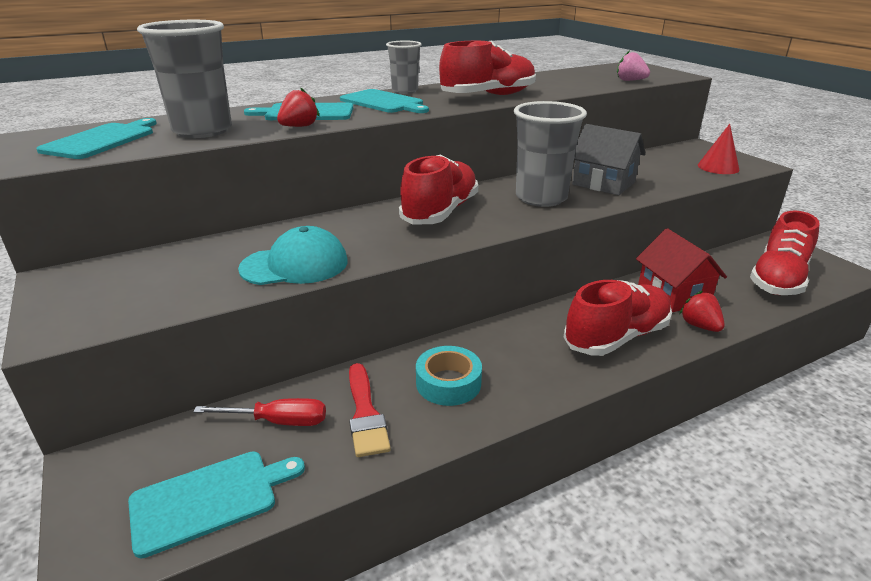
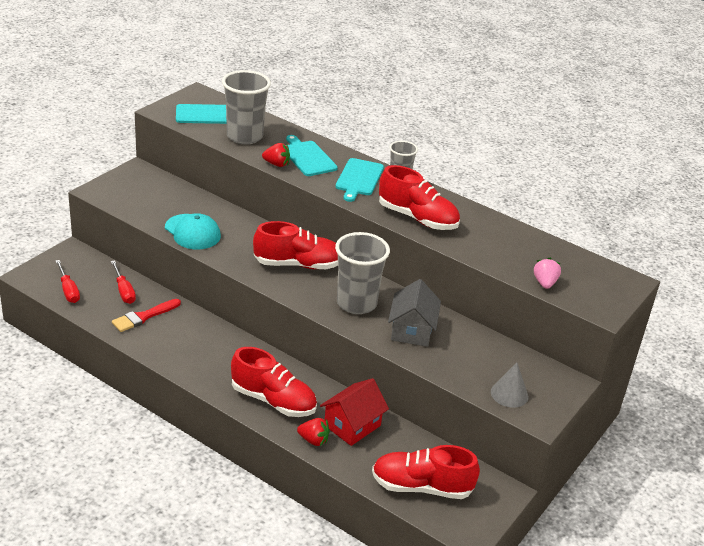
camera: 60 degrees right, 5 degrees up
(210, 499) = (68, 290): turquoise cutting board -> red screwdriver
(448, 383) = (184, 339): turquoise tape -> none
(699, 326) = (313, 440): red strawberry -> red strawberry turned 75 degrees clockwise
(718, 167) = (509, 394): red cone -> grey cone

